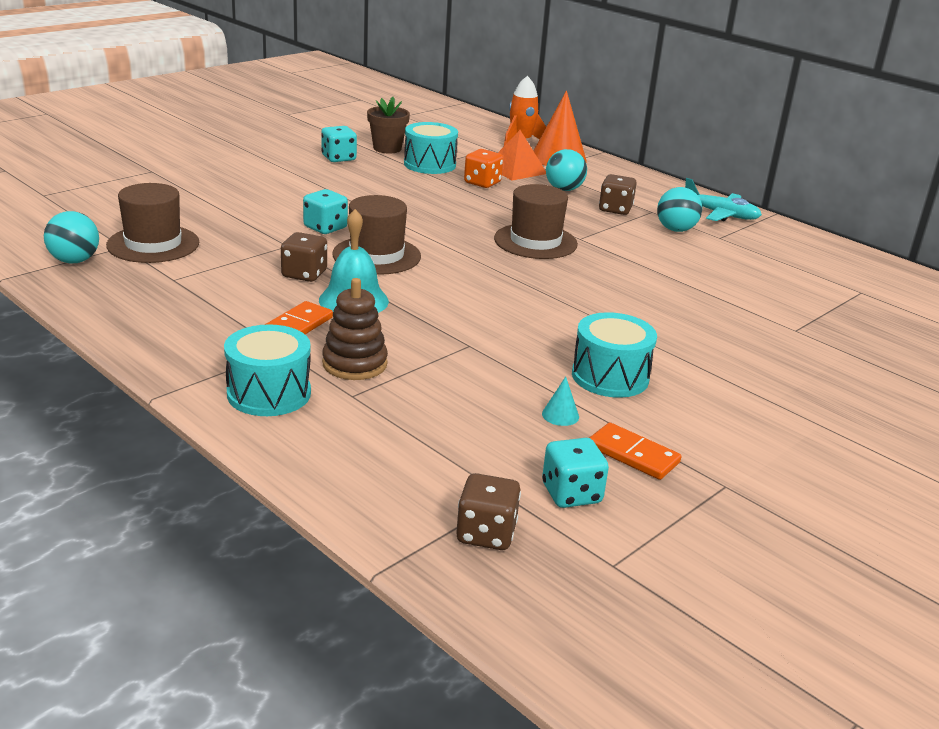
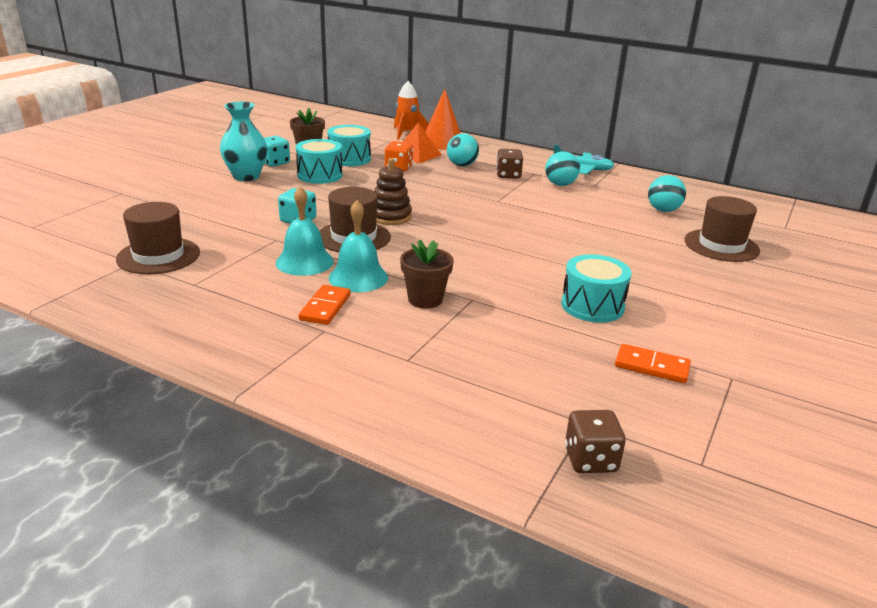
camera: 15 degrees left, 0 degrees up
(74, 261) = (94, 282): turquoise ball -> turquoise ball (663, 210)
(269, 393) = (337, 371): turquoise drum -> turquoise drum (320, 175)
(297, 170) = (246, 176): none -> turquoise vase
(304, 274) = (304, 262): brown dice -> turquoise bell
(354, 364) = (392, 332): brown stacking toy -> brown stacking toy (390, 217)
(414, 336) = (425, 299): none -> brown flower pot
(535, 241) = (467, 208): brown hat -> brown hat (721, 245)
(560, 415) = (578, 344): turquoise cone -> none
(571, 494) = (630, 409): turquoise dice -> none

